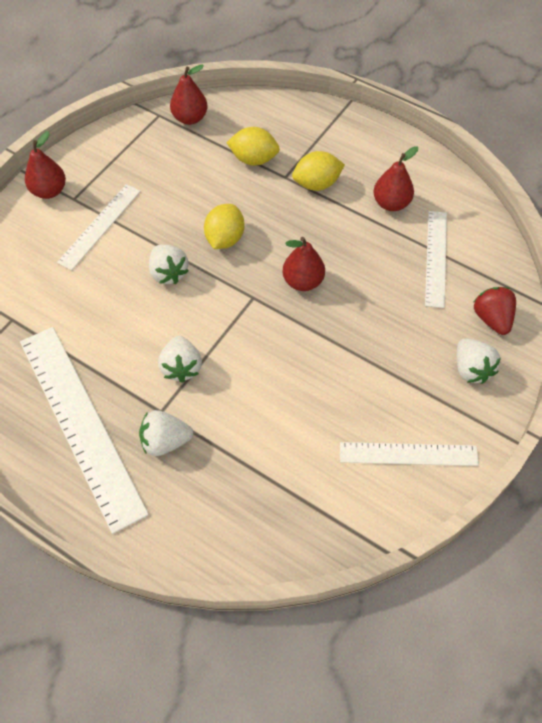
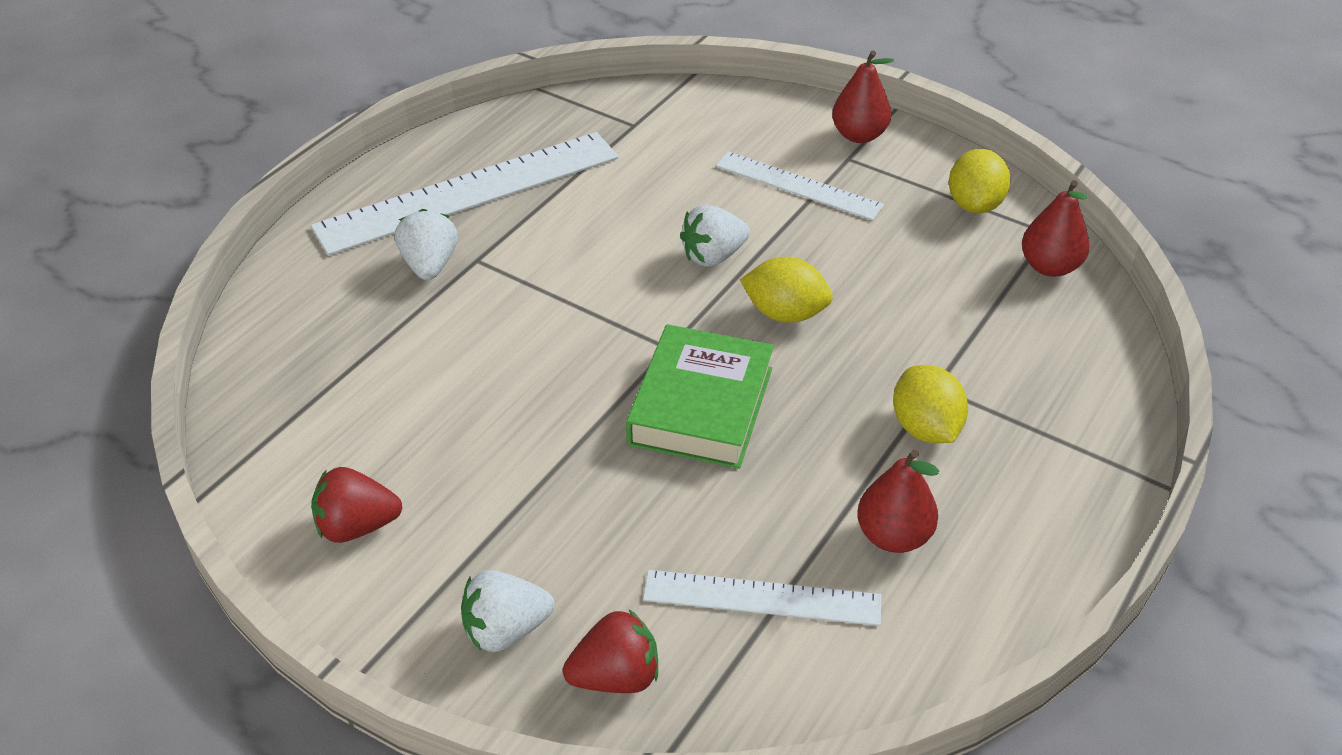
camera: 90 degrees right, 15 degrees down
(181, 367) = (545, 275): white strawberry -> none
(253, 159) = (969, 345): yellow lemon -> yellow lemon (974, 204)
(303, 281) = (700, 406): red pear -> green book
(408, 454) = (357, 526): white ruler -> red strawberry

